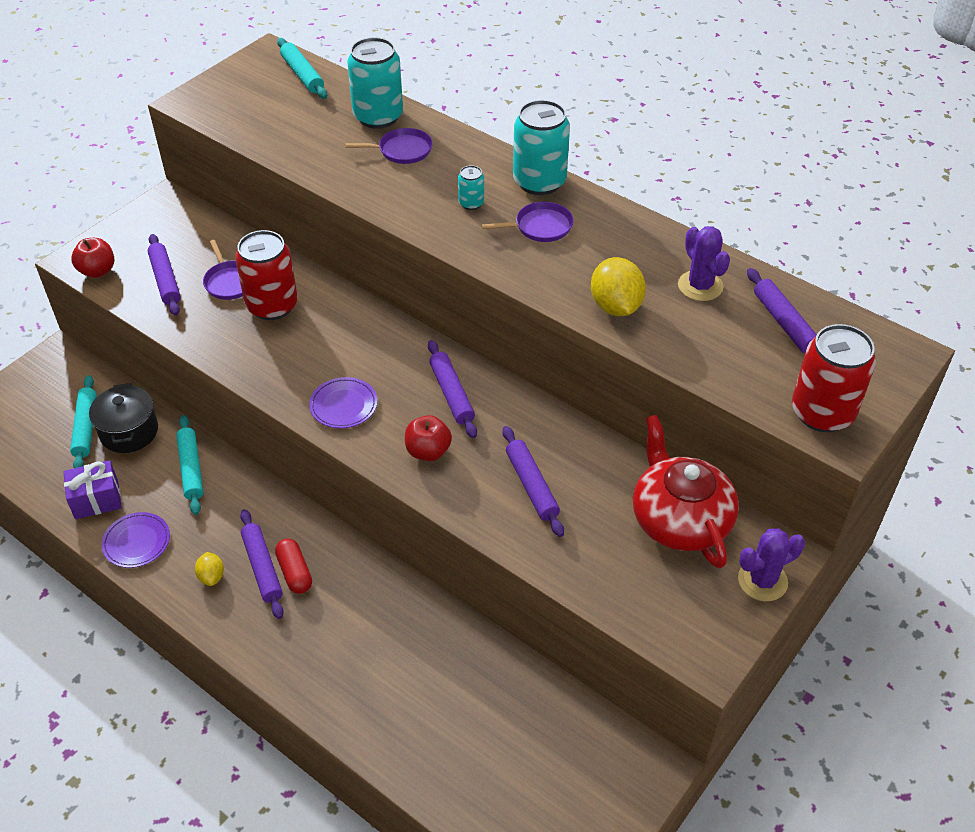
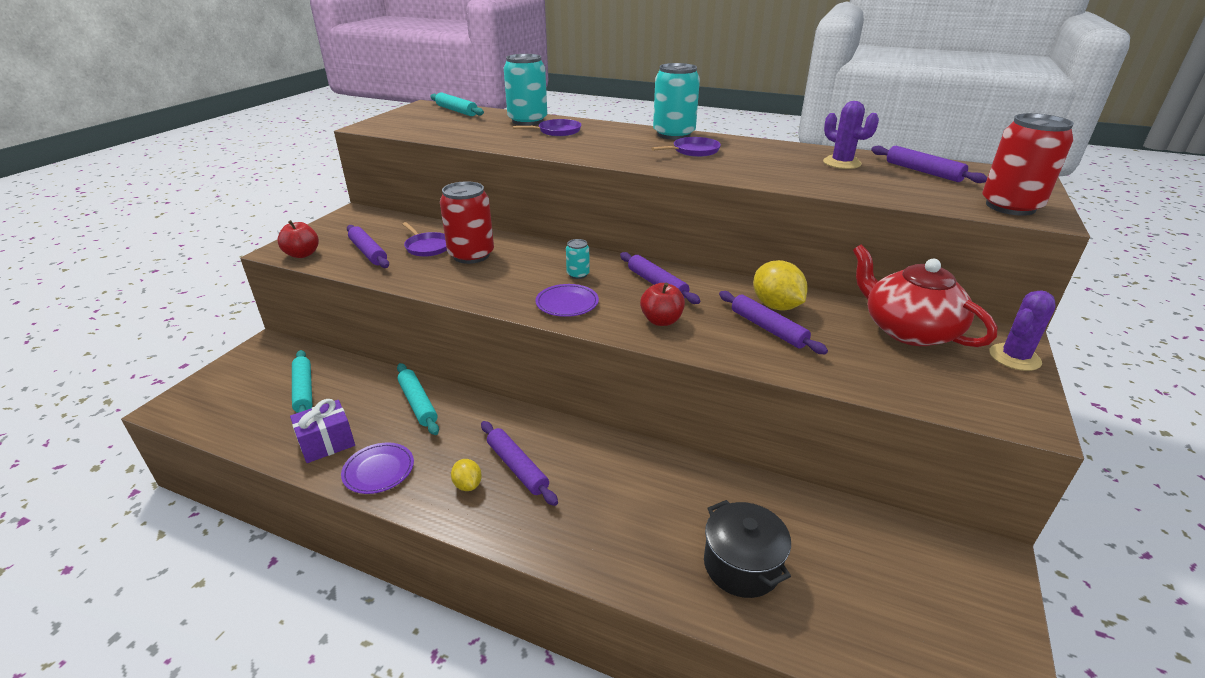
camera: 15 degrees left, 15 degrees down
(129, 431) = (348, 386): black pot -> black pot (742, 565)
(295, 572) = (551, 465): red capsule -> none
(471, 203) = (630, 146): turquoise can -> turquoise can (578, 274)
(615, 306) = (790, 177): yellow lemon -> yellow lemon (776, 306)

